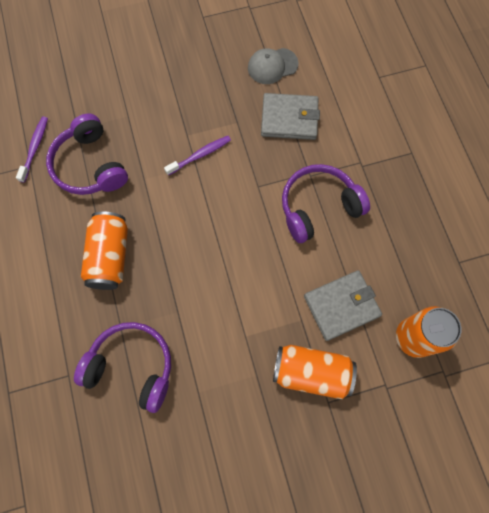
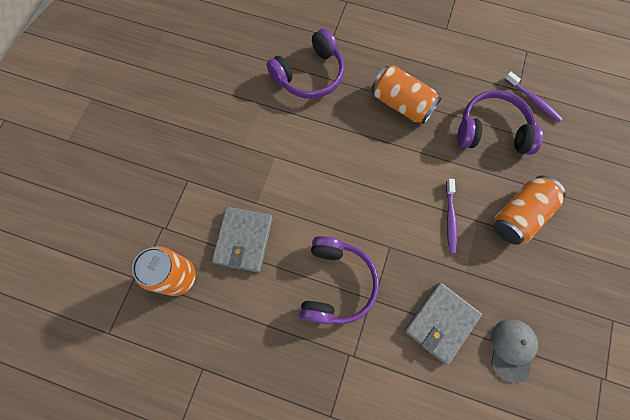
camera: 125 degrees right, 0 degrees up
(311, 372) = (215, 183): orange can -> orange can (519, 215)

